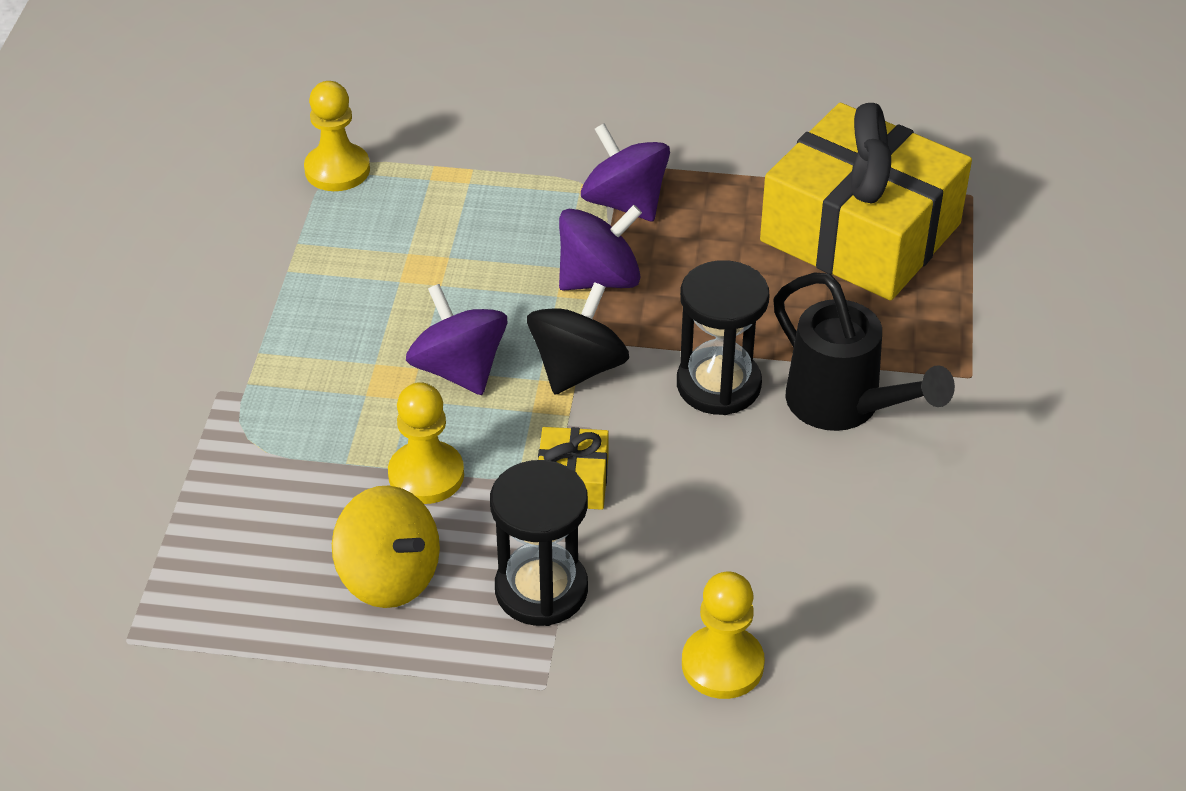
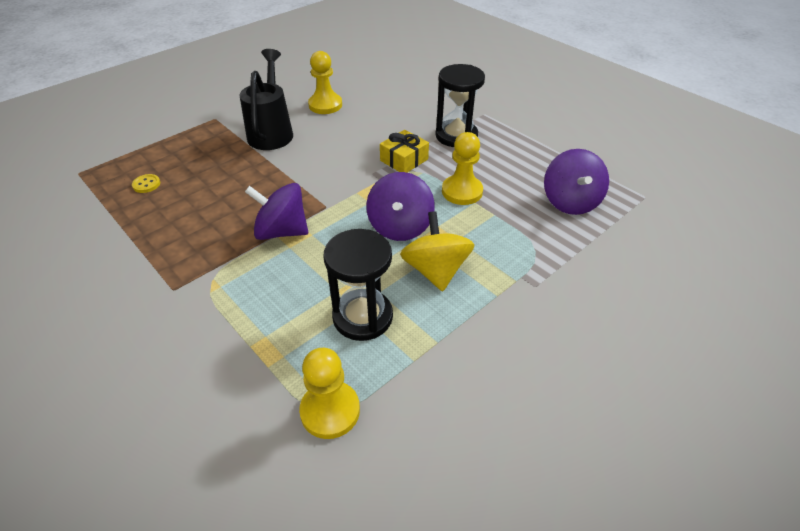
camera: 140 degrees left, 0 degrees up
(389, 576) = (511, 165): yellow spinning top -> yellow spinning top (435, 270)
(578, 368) = (347, 197): black spinning top -> none
(625, 203) = (209, 264): purple spinning top -> purple spinning top (570, 201)
(718, 385) = (302, 161): black hourglass -> black hourglass (362, 317)
(722, 664) = (419, 94): yellow pawn -> yellow pawn (325, 105)
(860, 232) = (146, 184): yellow gift -> yellow button

